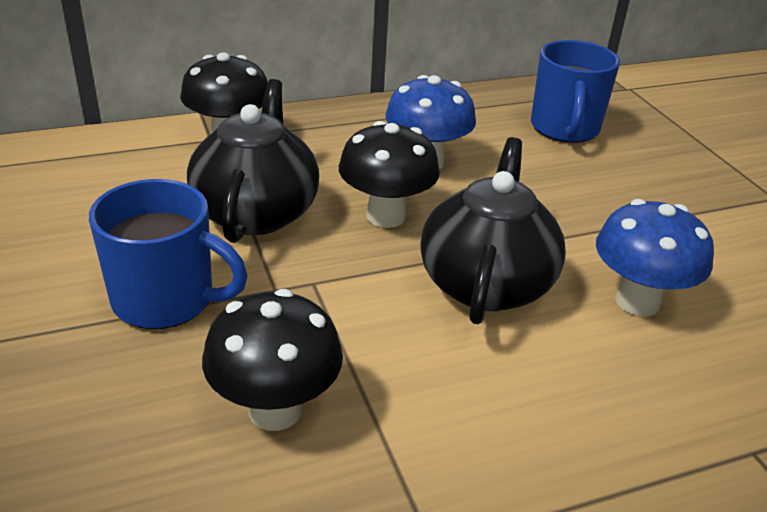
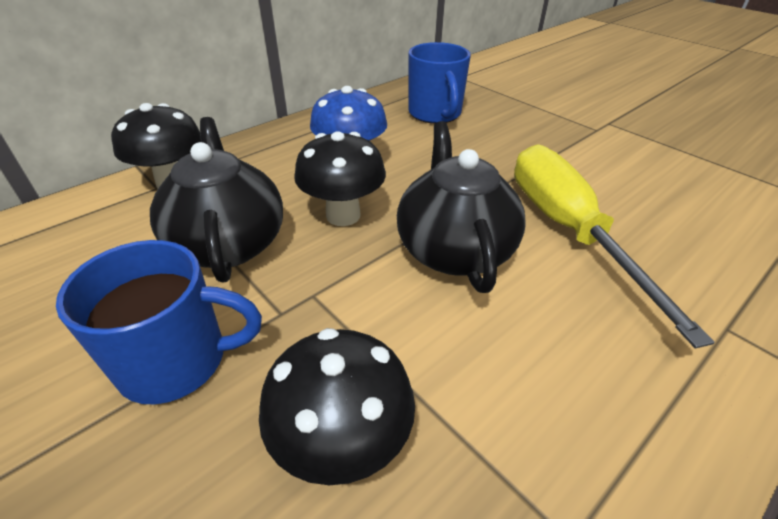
camera: 20 degrees left, 5 degrees up
(637, 301) = (568, 231): blue mushroom -> yellow screwdriver

